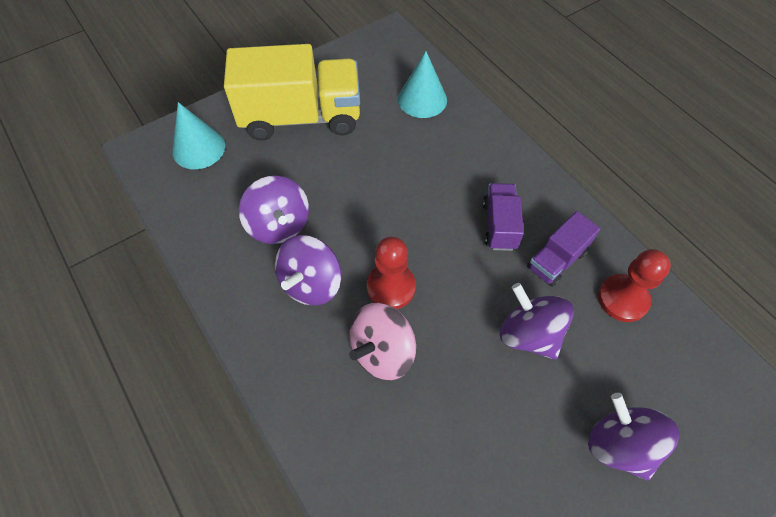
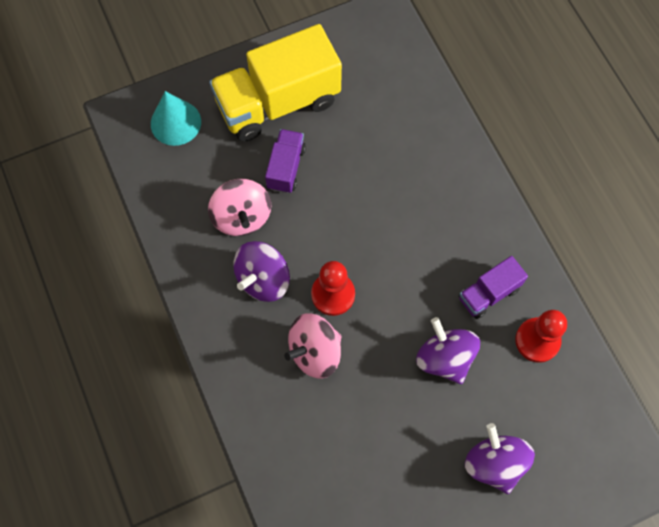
camera: 10 degrees right, 10 degrees up
(279, 225) = (242, 217): purple spinning top -> pink spinning top
(301, 117) = (278, 102): yellow truck -> yellow truck turned 150 degrees clockwise
(422, 99) = (401, 100): turquoise cone -> none
(499, 225) = (444, 250): purple truck -> purple truck (286, 167)

